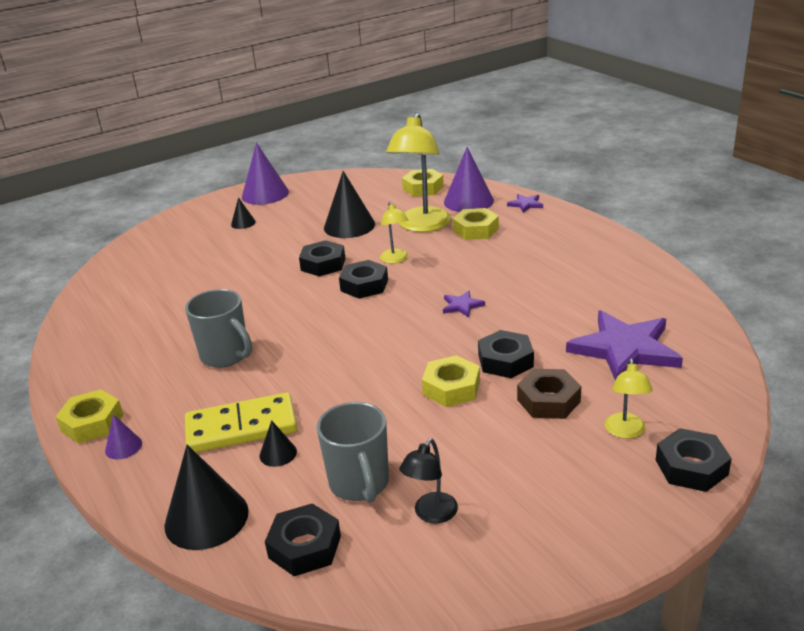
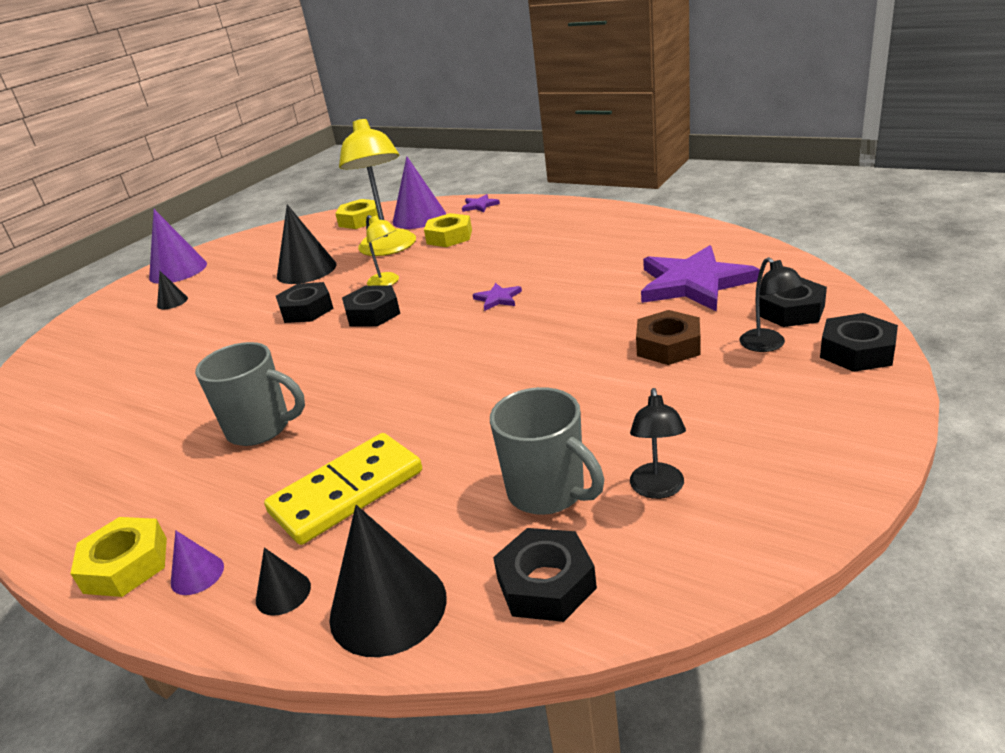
camera: 25 degrees left, 0 degrees up
(278, 453) = (419, 501): black cone -> black cone (283, 593)
(451, 388) = (559, 369): yellow nut -> none
(505, 361) = (590, 328): black nut -> black nut (790, 310)
(626, 432) = (768, 345): yellow lamp -> black lamp

